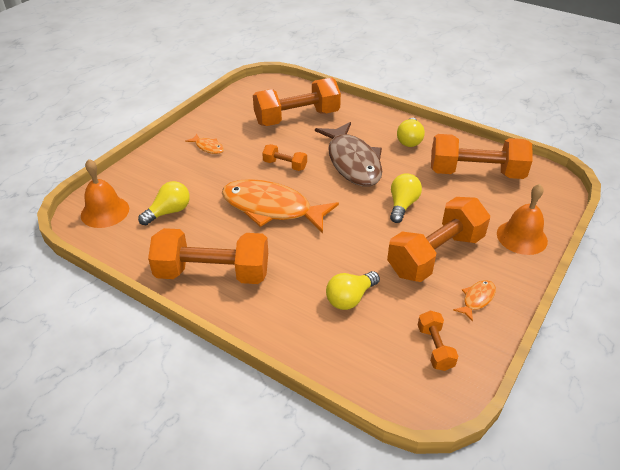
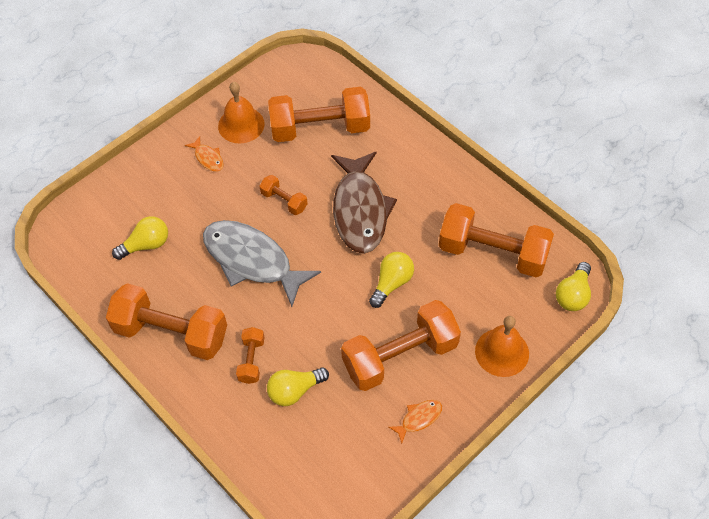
camera: 15 degrees right, 15 degrees up
(105, 211) = (83, 232): orange bell -> orange bell (241, 125)
(272, 208) = (252, 261): orange fish -> grey fish
(409, 140) = (438, 188): yellow light bulb -> yellow light bulb (573, 295)
(435, 348) = (355, 464): orange dumbbell -> orange dumbbell (251, 360)

